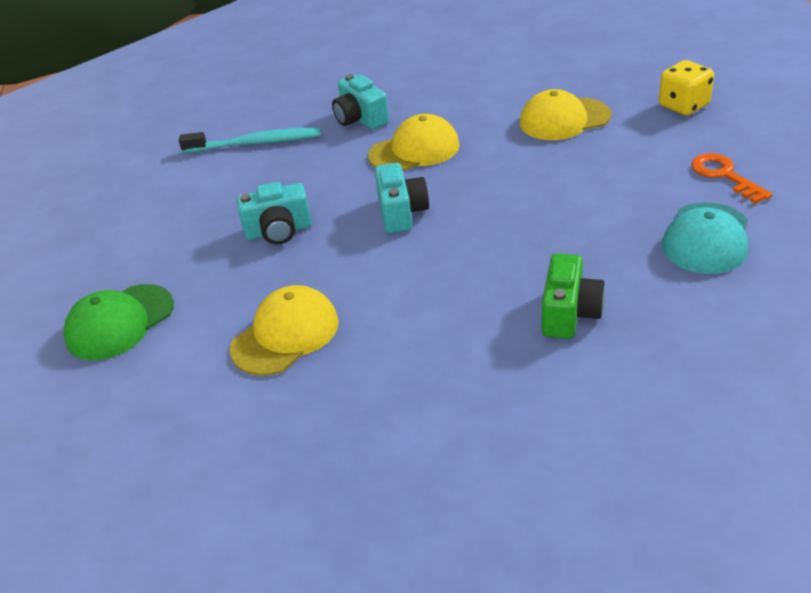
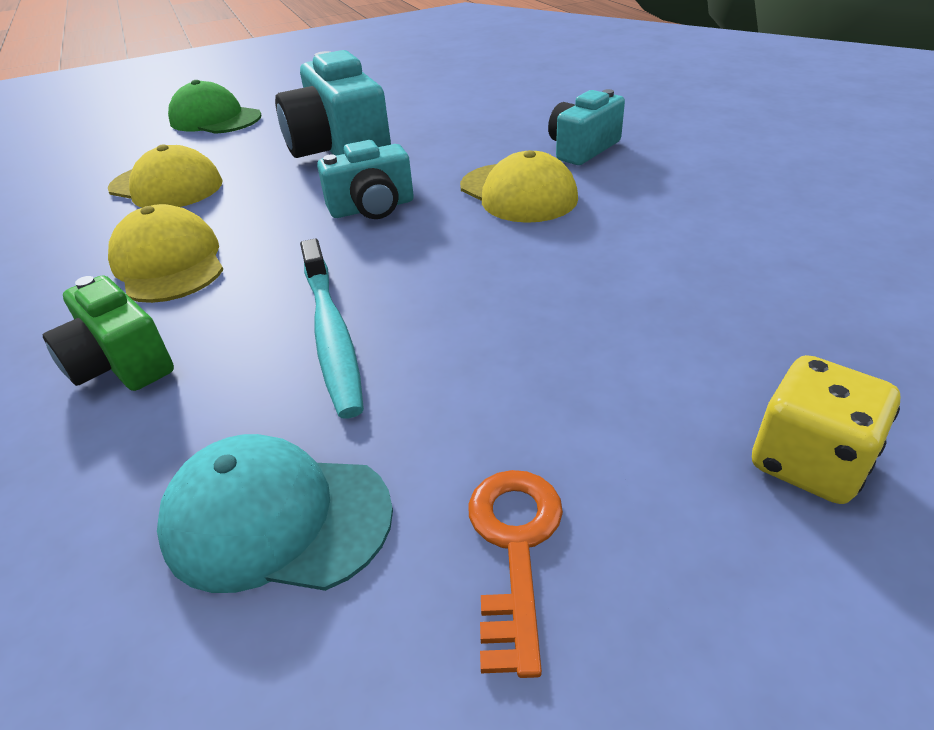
camera: 75 degrees right, 0 degrees up
(256, 143) = (507, 109): turquoise toothbrush -> turquoise toothbrush (331, 334)
(278, 231) = (340, 151): turquoise camera -> turquoise camera, size x1.66
(564, 119) = (659, 302): yellow cap -> yellow cap (169, 263)
(569, 313) = (121, 363): green camera -> green camera turned 45 degrees clockwise
(724, 175) = (515, 547): orange key -> orange key turned 45 degrees counterclockwise

